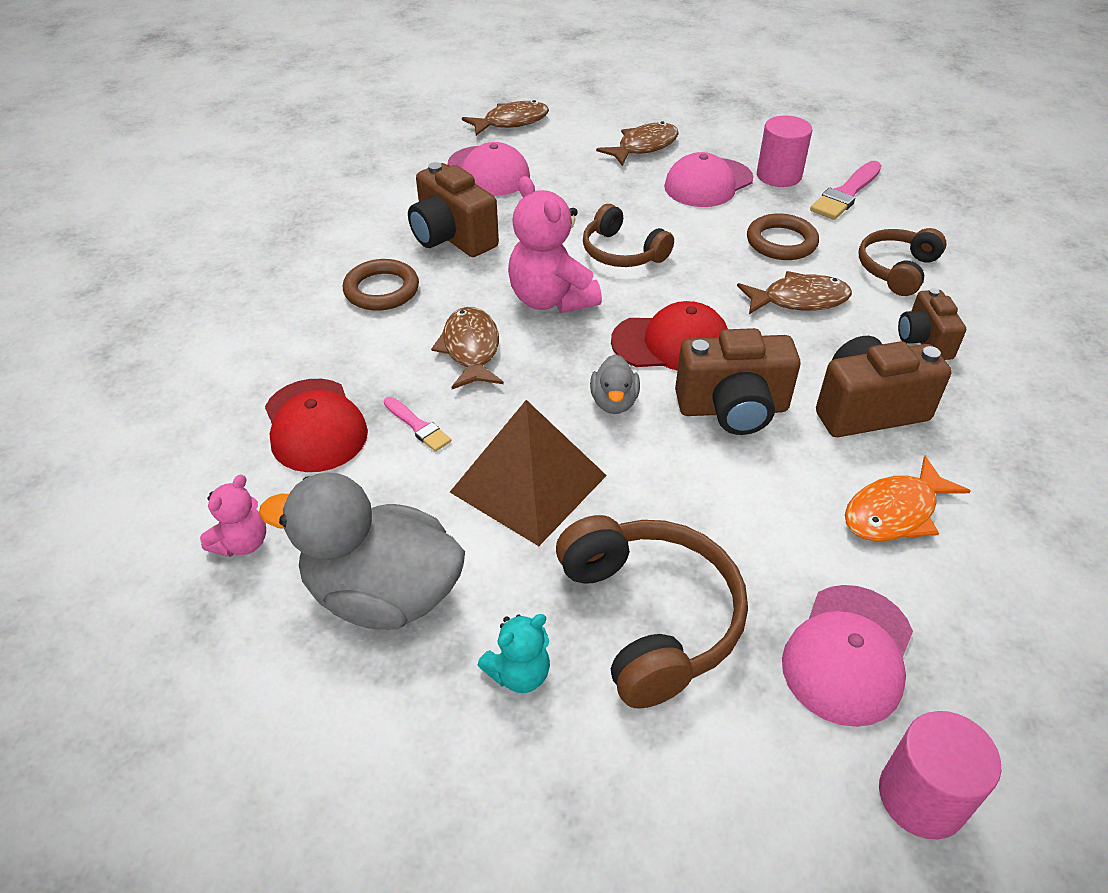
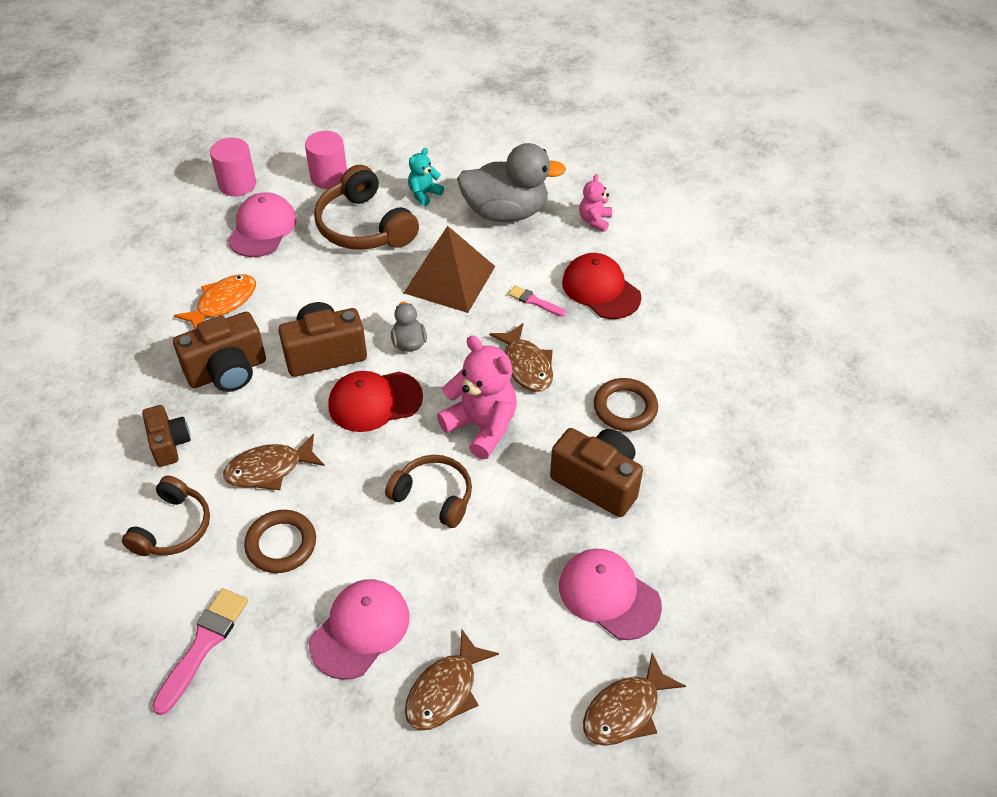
camera: 165 degrees right, 5 degrees up
(779, 176) = (278, 664): pink cylinder -> pink cylinder (329, 177)

